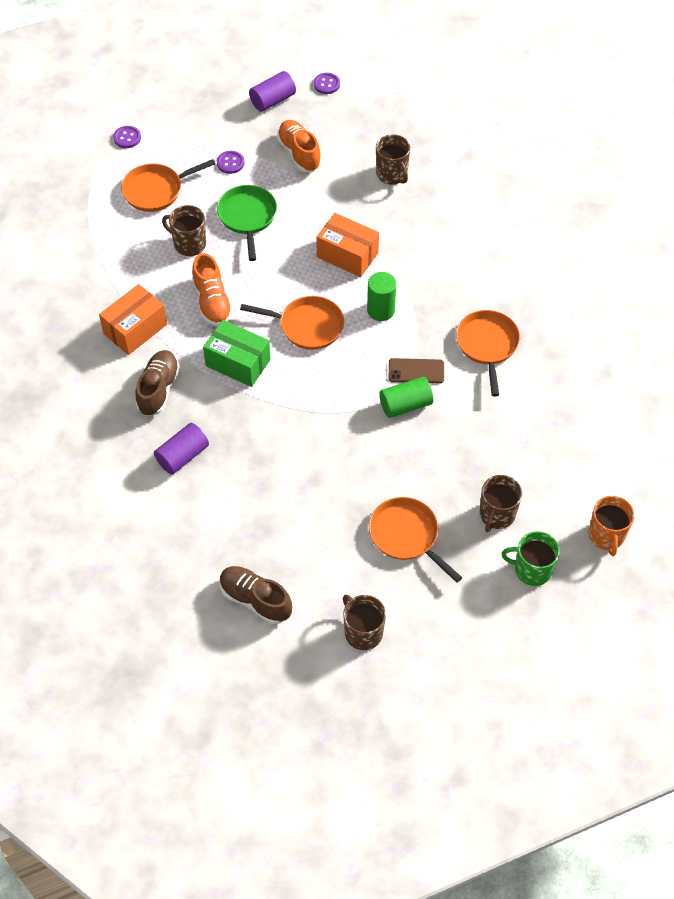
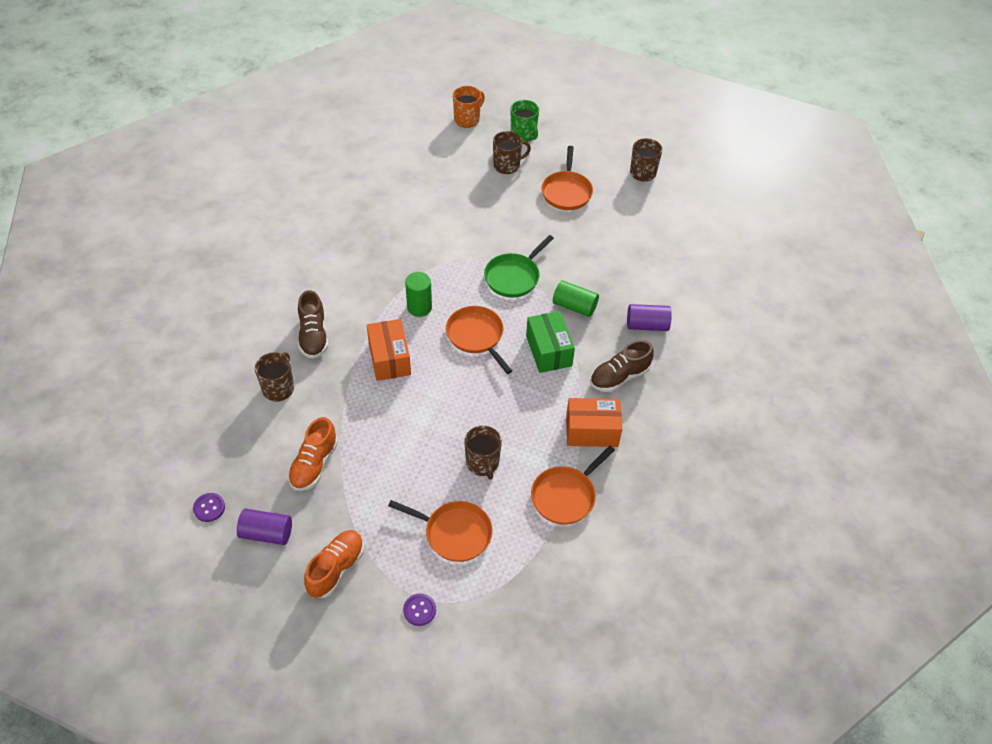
camera: 135 degrees left, 5 degrees down
(212, 302) = (518, 405): orange shoe -> orange shoe (336, 569)
(230, 163) = (371, 504): purple button -> none
(247, 217) = (417, 446): green pan -> green pan (514, 277)
(255, 600) = (684, 225): brown shoe -> brown shoe (313, 336)
(405, 405) = (480, 247): green cylinder -> green cylinder (574, 306)
(416, 371) = (449, 258): brown phone -> none
(487, 345) = (389, 238): orange pan -> orange pan (565, 496)

